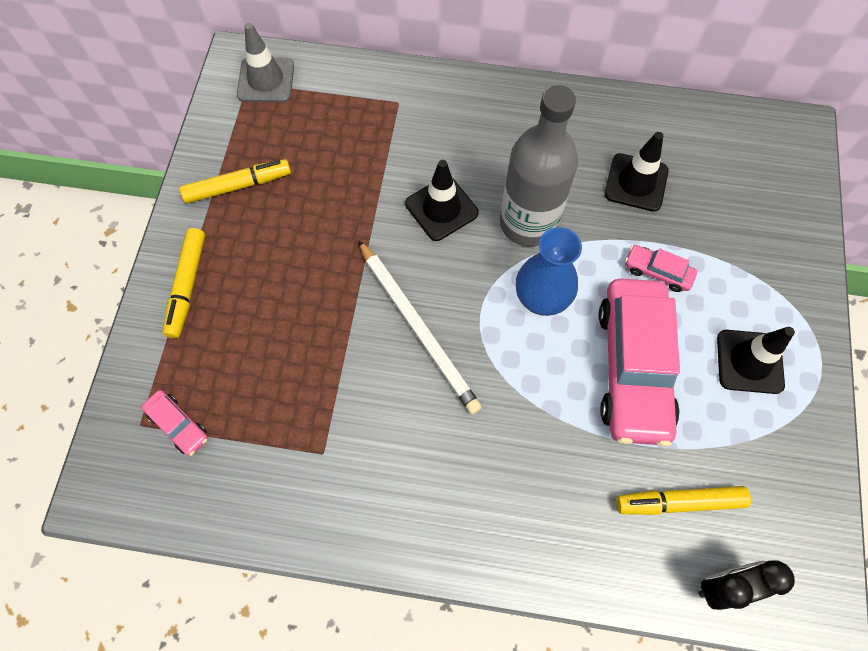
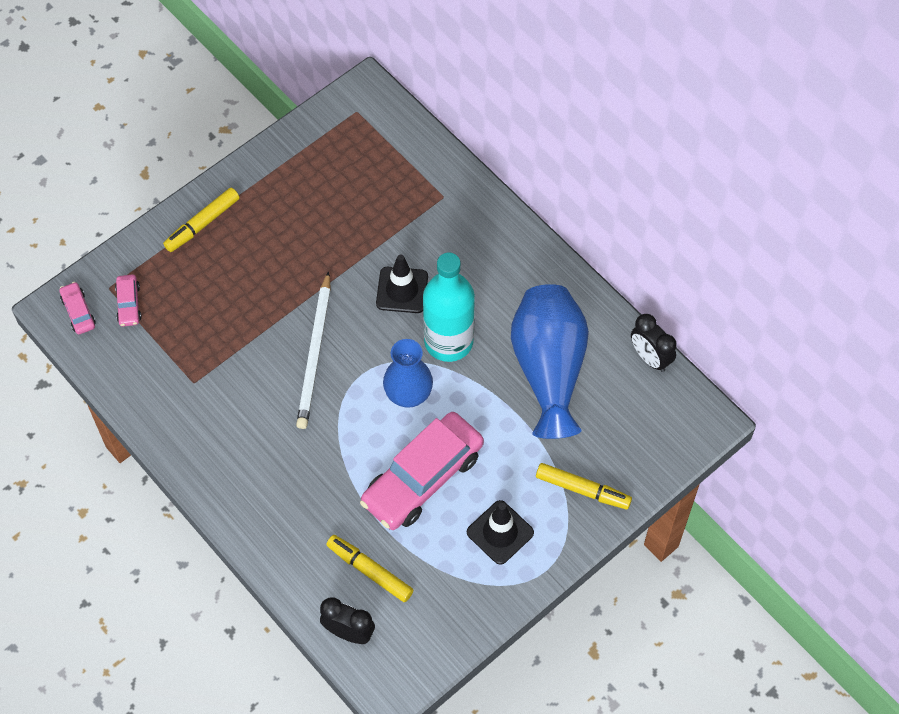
camera: 40 degrees right, 5 degrees down
(238, 186) = (288, 180): yellow marker -> yellow marker (582, 489)
(266, 80) = (370, 118): grey traffic cone -> none
(528, 223) = (448, 341): grey bottle -> turquoise bottle
(636, 182) = (549, 369): black traffic cone -> blue vase
(657, 272) = (500, 435): pink car -> pink car (78, 312)
(703, 113) = (650, 358): none -> black clock

